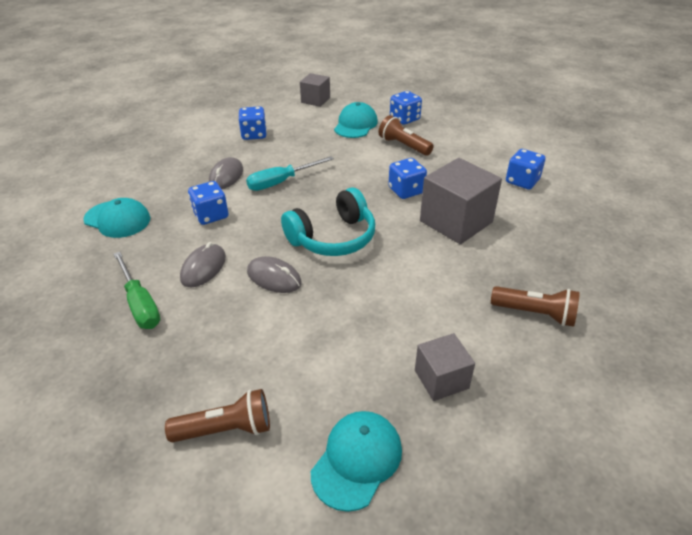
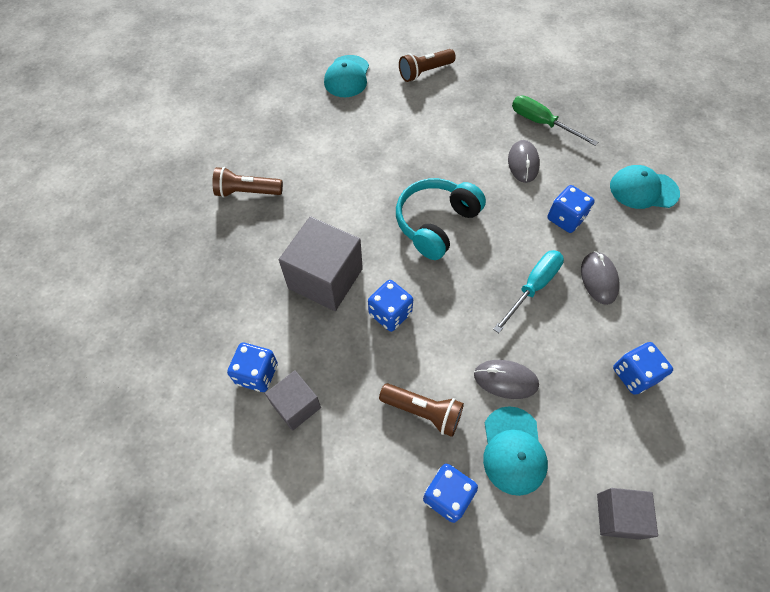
camera: 160 degrees right, 20 degrees up
(274, 277) = (461, 169): grey mouse -> grey mouse (505, 380)
(441, 379) = (310, 127): grey cube -> grey cube (296, 406)

